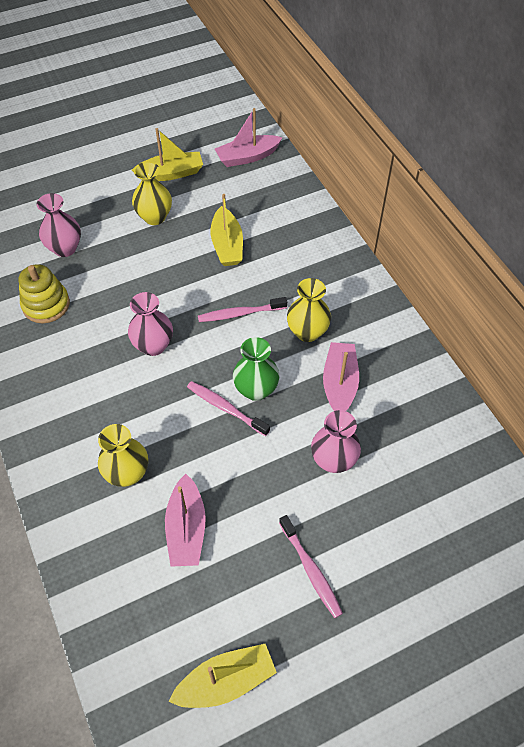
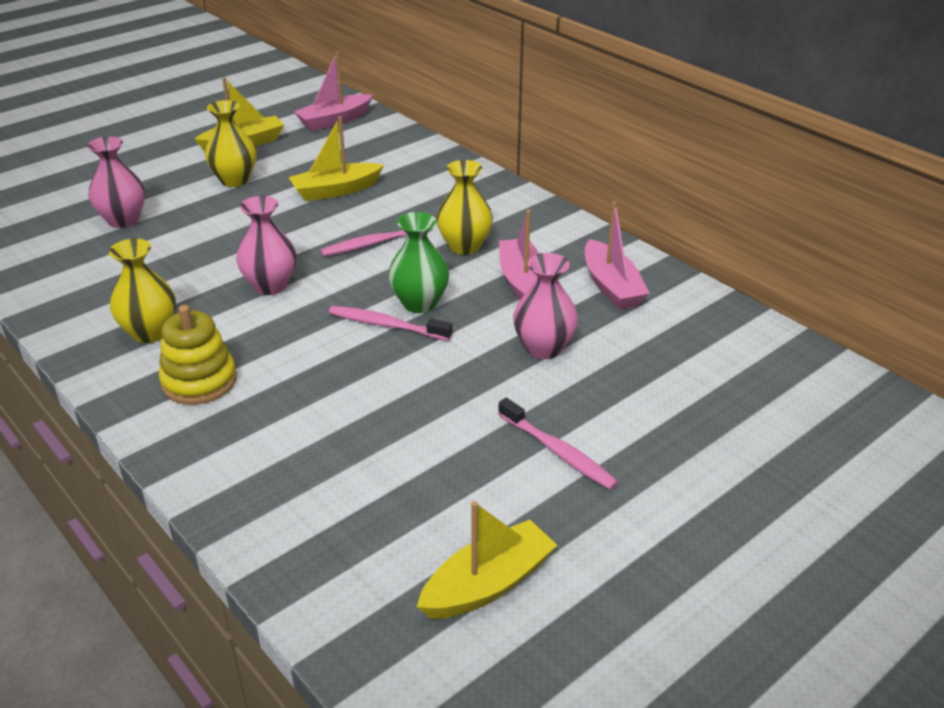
camera: 15 degrees left, 20 degrees down
(46, 305) = (111, 271): yellow stacking toy -> yellow stacking toy (199, 381)
(127, 473) = (274, 405): yellow vase -> yellow vase (150, 332)
(186, 528) = (375, 443): pink boat -> pink boat (611, 286)
(227, 245) = (336, 190): yellow boat -> yellow boat turned 90 degrees clockwise

